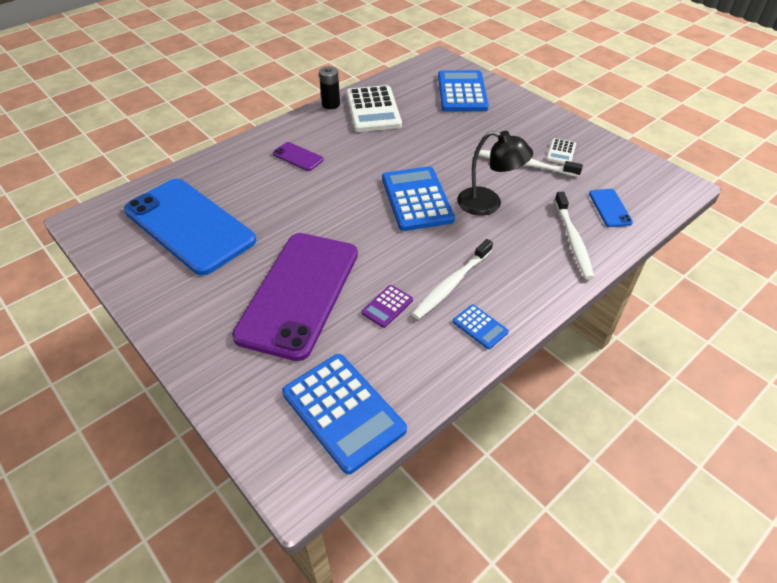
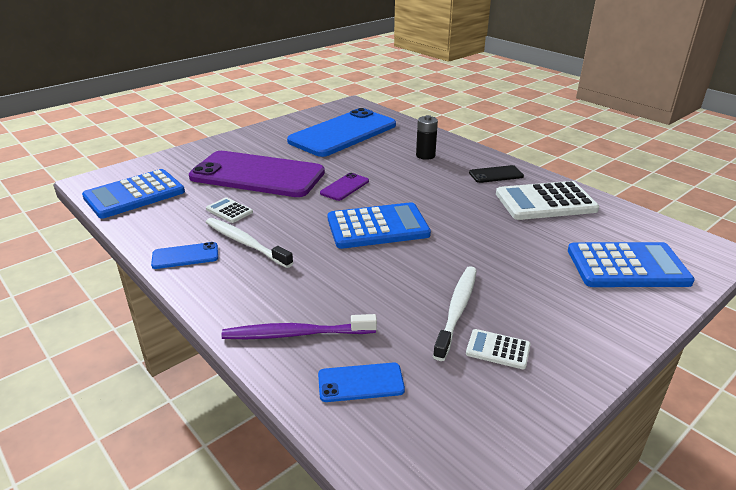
camera: 90 degrees right, 15 degrees down
(298, 157) = (441, 166): purple phone -> purple phone (344, 187)
(320, 127) = (496, 174): none -> black phone
(331, 104) = (544, 178): black battery -> black battery (425, 155)
(387, 306) = (229, 211): purple calculator -> white calculator
(480, 327) = (185, 256): blue calculator -> blue phone
(488, 204) = (369, 273): black lamp -> none
(573, 240) = (295, 334): white toothbrush -> purple toothbrush

